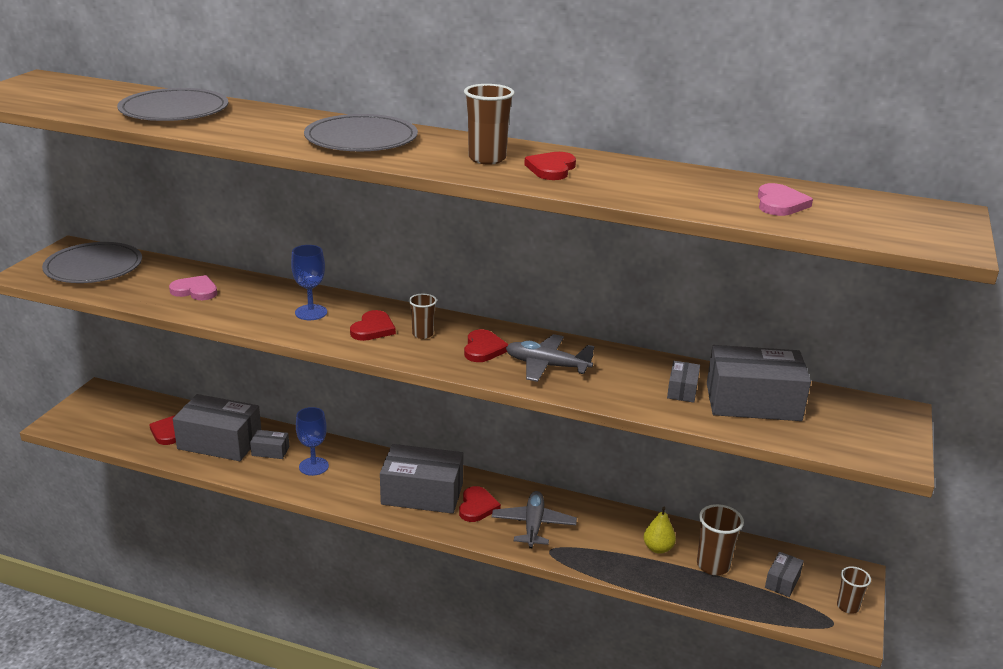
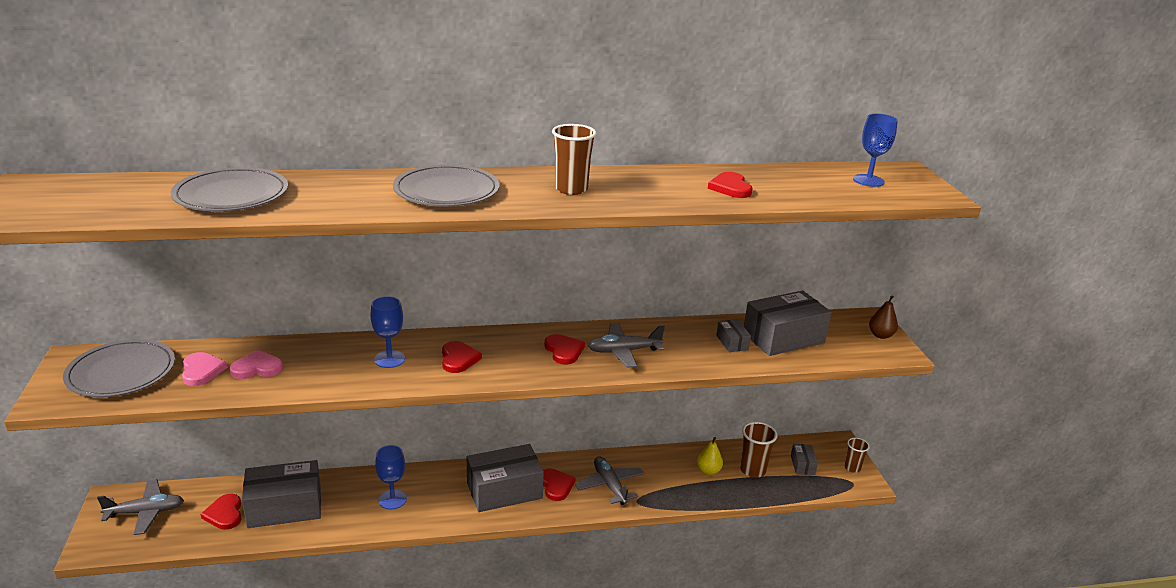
camera: 30 degrees left, 0 degrees up
(114, 410) = (145, 512): none -> grey plane
(270, 451) = (341, 499): grey box -> none
(422, 334) = (504, 352): brown cup -> none
(551, 169) = (629, 188): red heart -> red heart (730, 188)
(780, 204) = (809, 185): pink heart -> pink heart (202, 371)
(871, 213) = (868, 180): none -> blue goblet
(891, 433) = (880, 335): none -> brown pear

